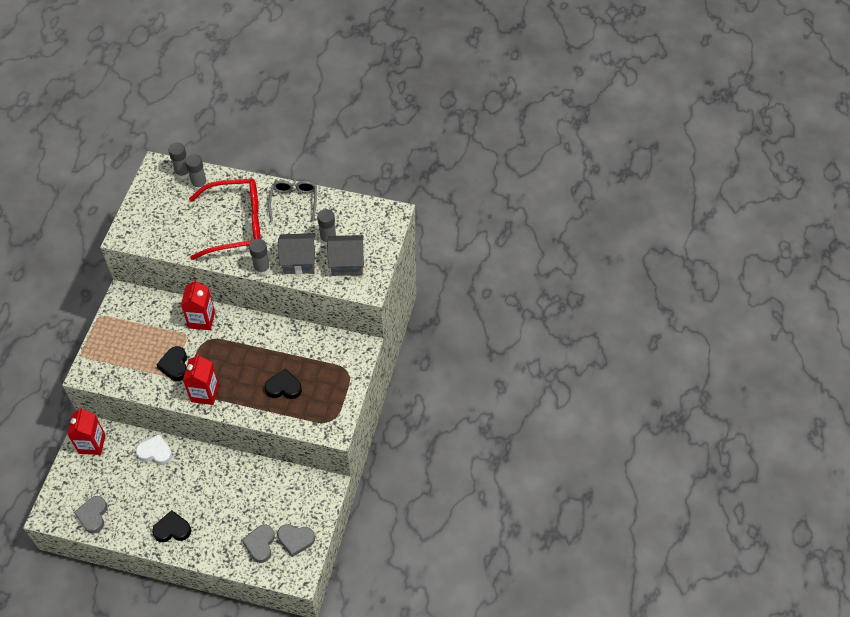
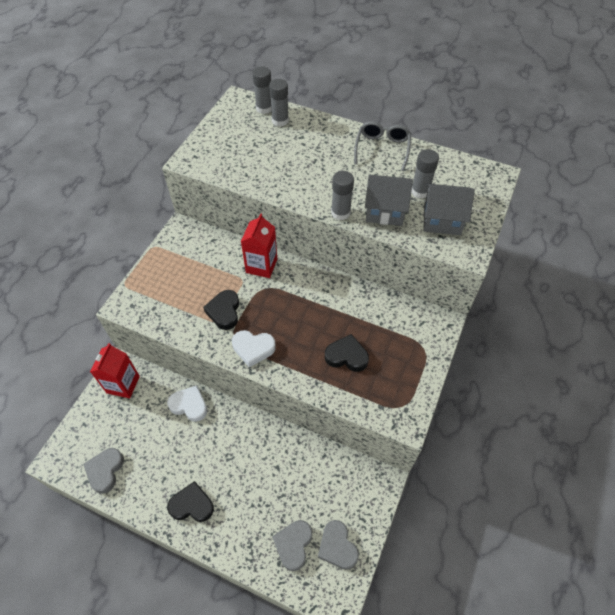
camera: 10 degrees right, 0 degrees up
(205, 393) = (253, 349): red carton -> white heart
(235, 225) = (314, 164): red glasses -> none
(295, 540) = (337, 546): grey heart -> grey heart turned 45 degrees clockwise

